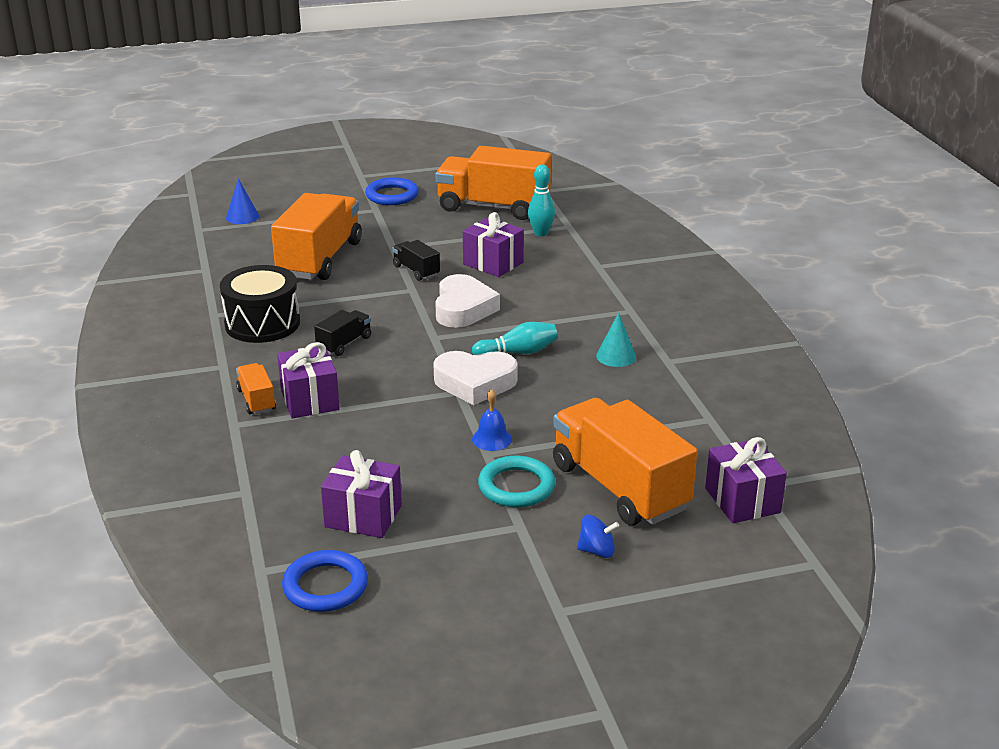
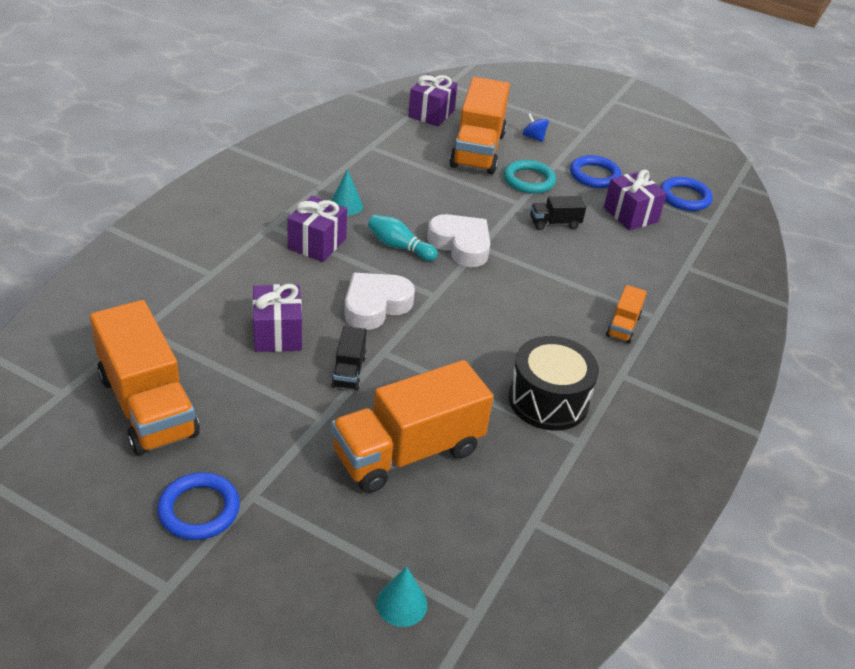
camera: 140 degrees left, 10 degrees up
(242, 217) = (401, 604): blue cone -> turquoise cone
(310, 400) = (585, 302): purple gift -> purple gift (317, 243)
(344, 344) = (506, 334): black truck -> black truck (554, 223)
(461, 543) = (594, 175): none -> blue ring
(492, 439) = (504, 208): blue bell -> none
(541, 233) = (179, 338): turquoise bowling pin -> none

